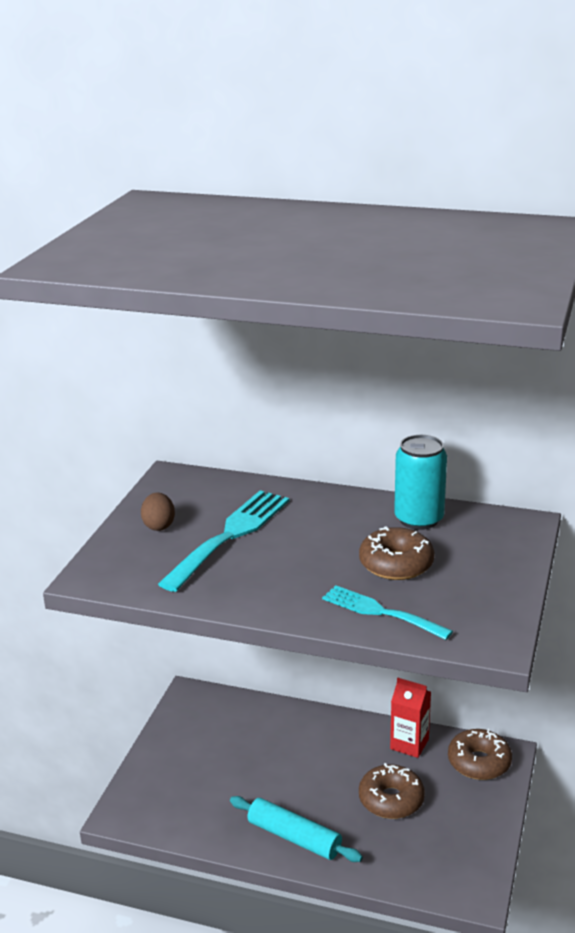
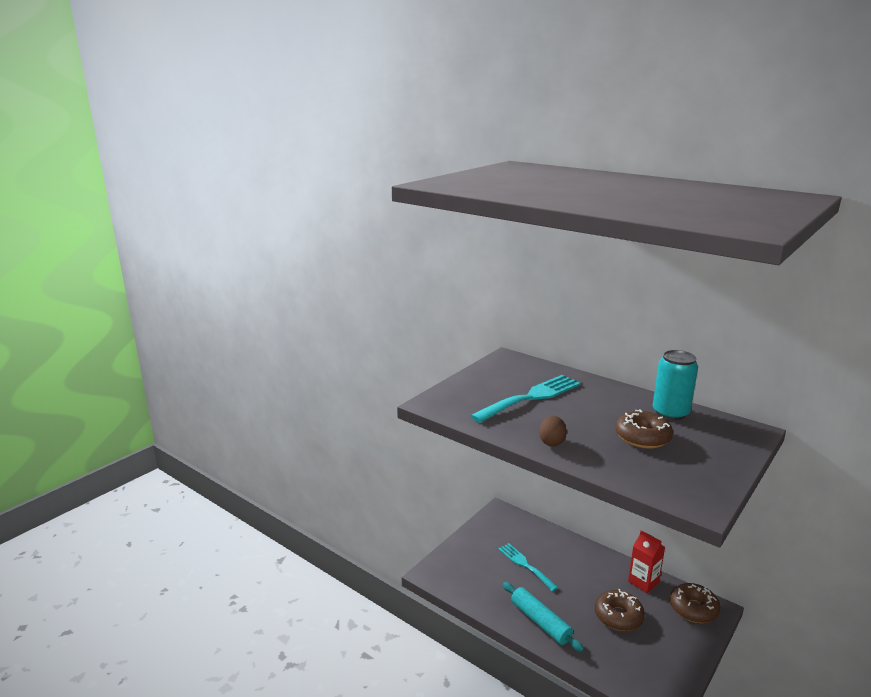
camera: 20 degrees right, 5 degrees down
(159, 525) = (486, 383): brown egg -> brown egg (552, 442)
(380, 612) = (619, 465): turquoise fork -> turquoise fork (525, 565)

